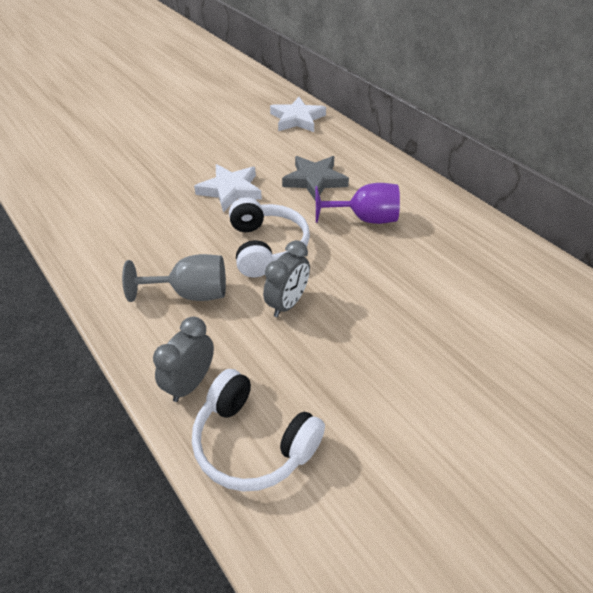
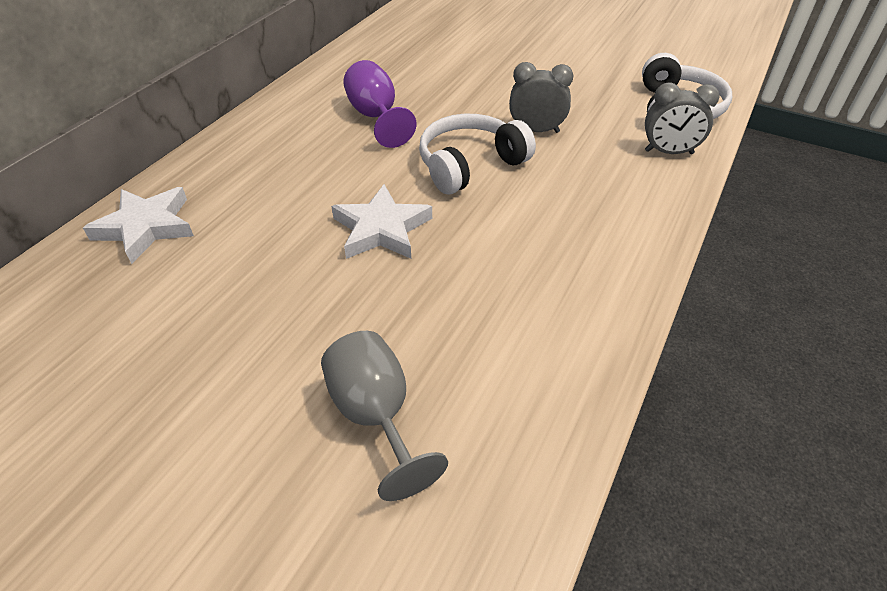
camera: 115 degrees left, 0 degrees up
(191, 293) = (580, 190): grey goblet -> grey goblet (376, 416)
(315, 180) = (319, 166): grey star -> none

